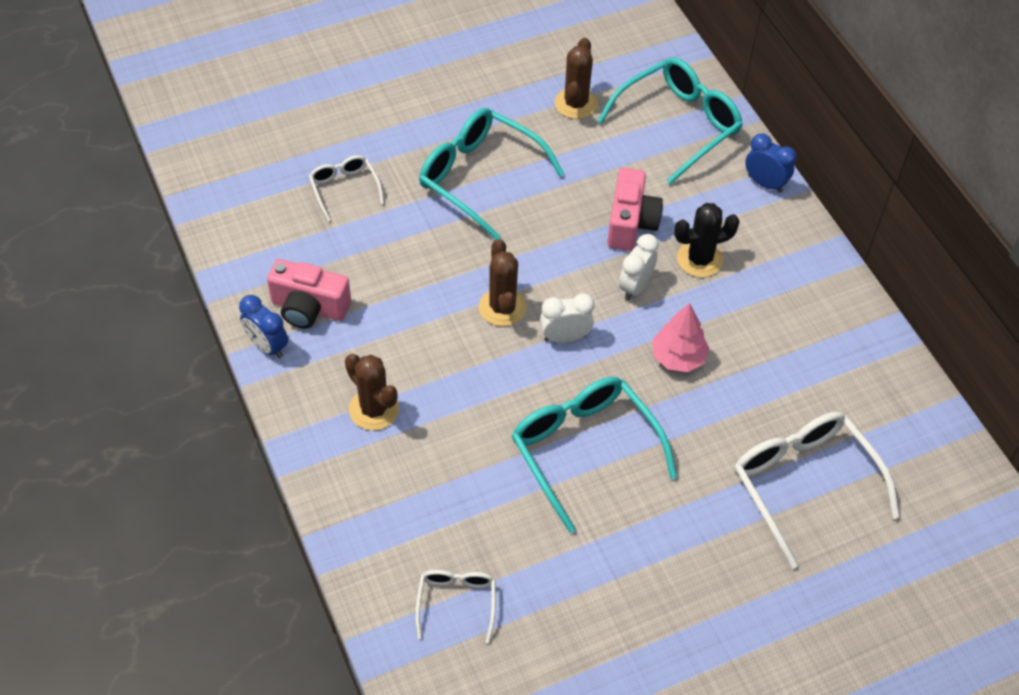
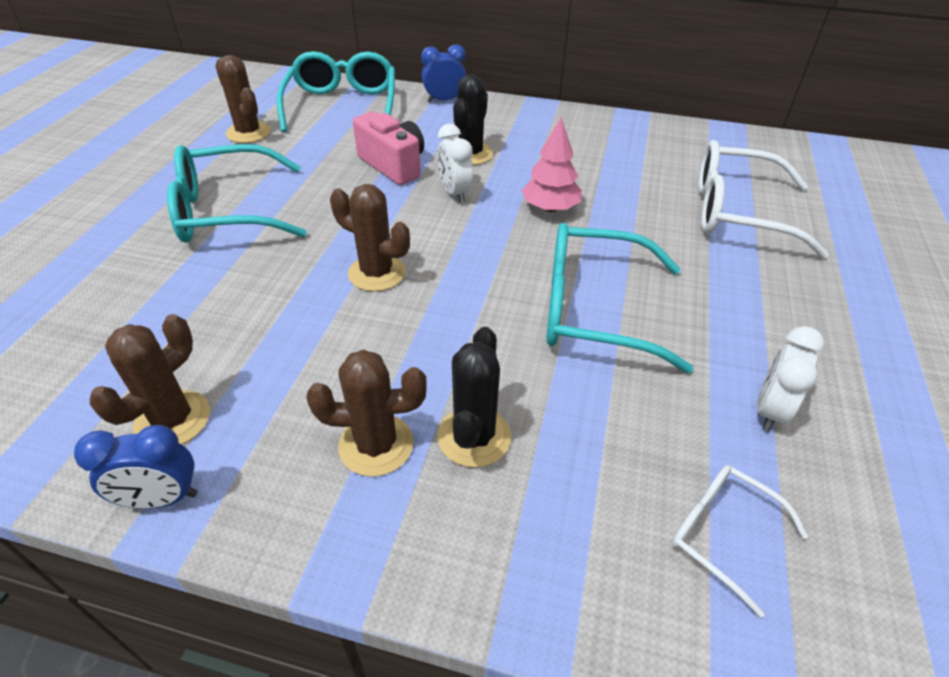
camera: 50 degrees left, 10 degrees down
(309, 308) = (173, 420): pink camera -> brown cactus
(344, 188) = (89, 299): white glasses -> none
(419, 450) = (474, 437): none -> black cactus
(565, 337) = (457, 255): white clock -> white clock (770, 410)

